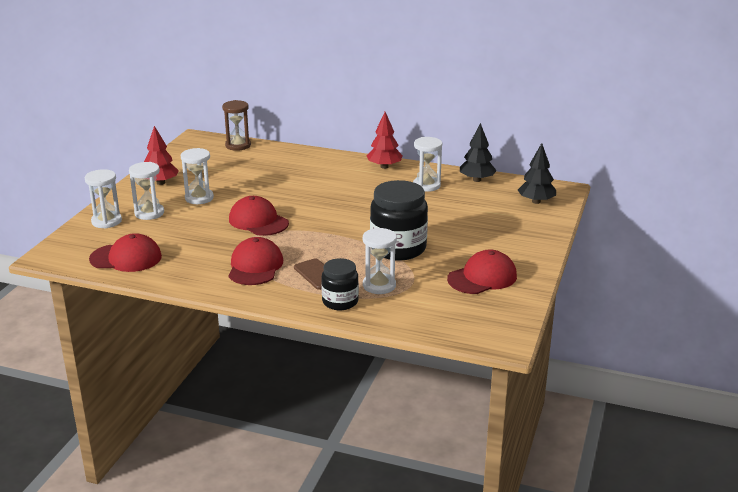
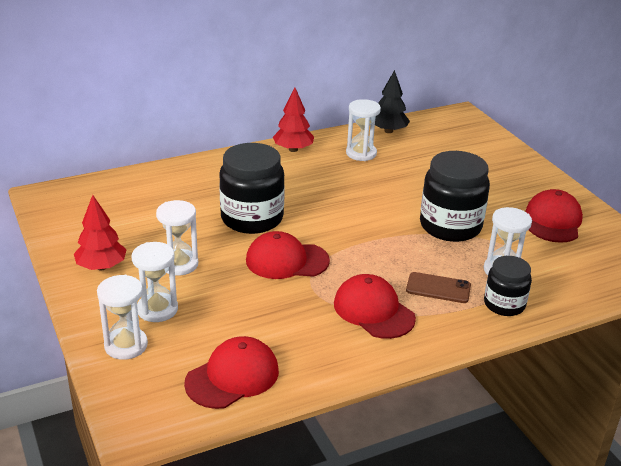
camera: 45 degrees left, 5 degrees up
(238, 145) = (108, 185): brown hourglass -> none
(282, 193) = (252, 218): none -> black jar
(536, 201) = (464, 132): black tree -> none

